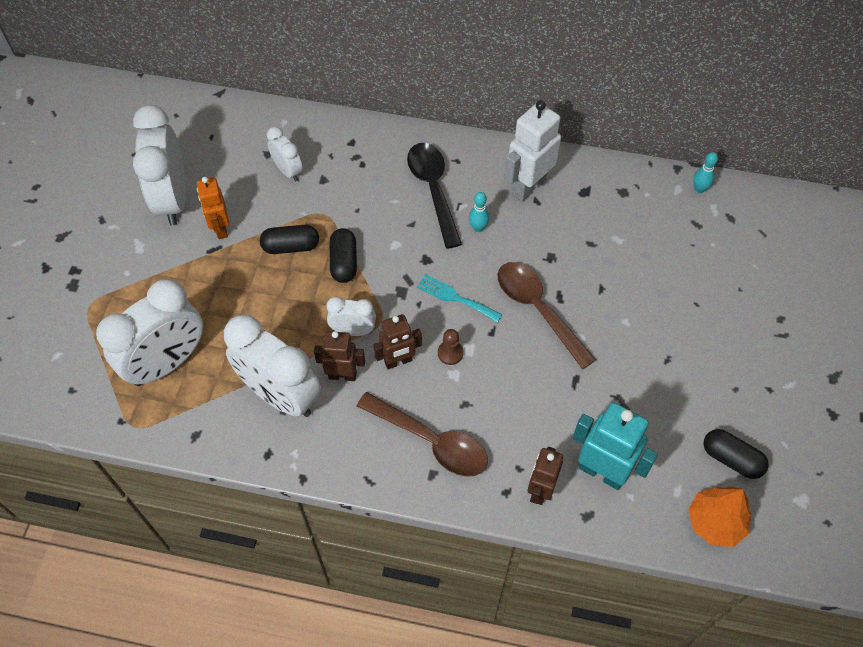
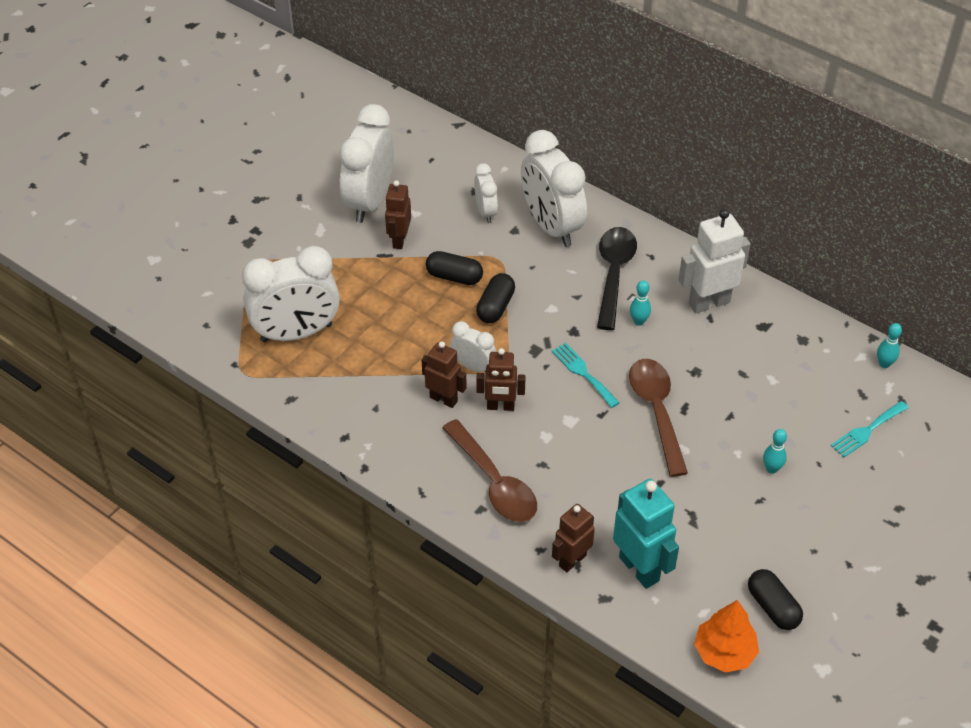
camera: 25 degrees right, 10 degrees down
(220, 228) = (399, 240): orange robot -> brown robot
(280, 395) = (380, 395): white clock -> white clock (551, 226)
(450, 353) = (552, 417): brown pawn -> none
(661, 325) = (771, 469): none -> turquoise bowling pin
(718, 257) = (867, 430): none -> turquoise fork

